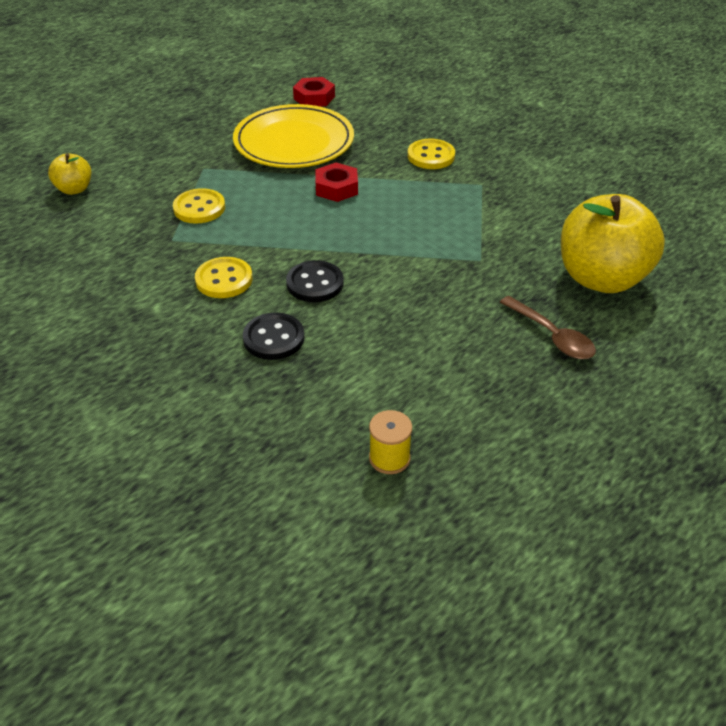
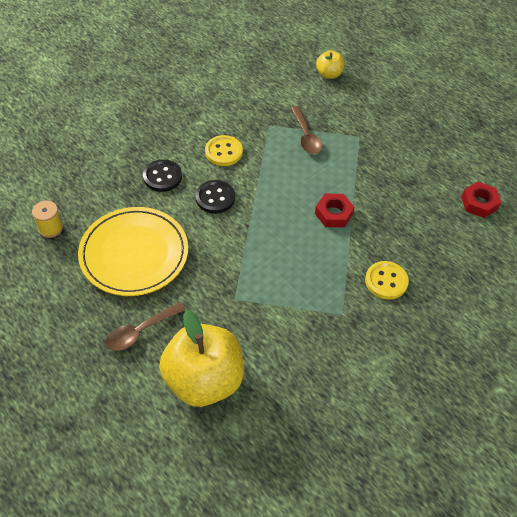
camera: 90 degrees right, 10 degrees up
(199, 208) = (306, 136): yellow button -> brown spoon
(294, 142) = (401, 188): yellow plate -> yellow plate (134, 254)

